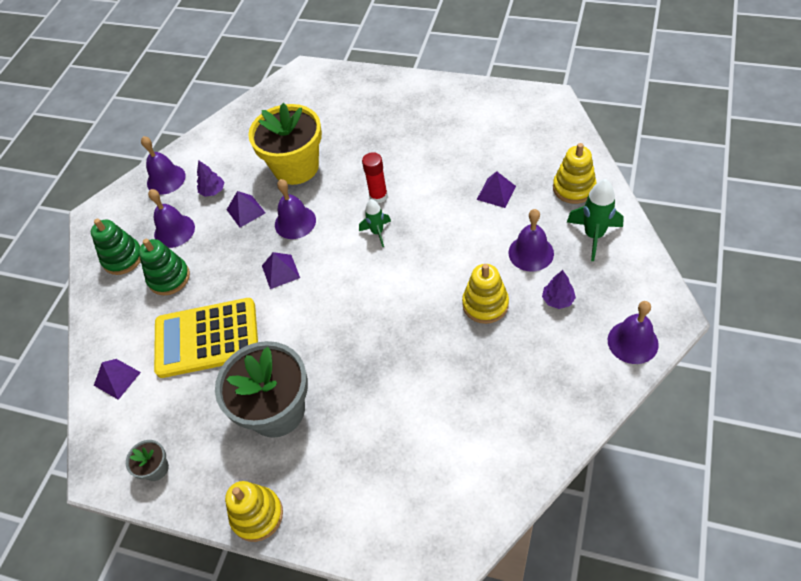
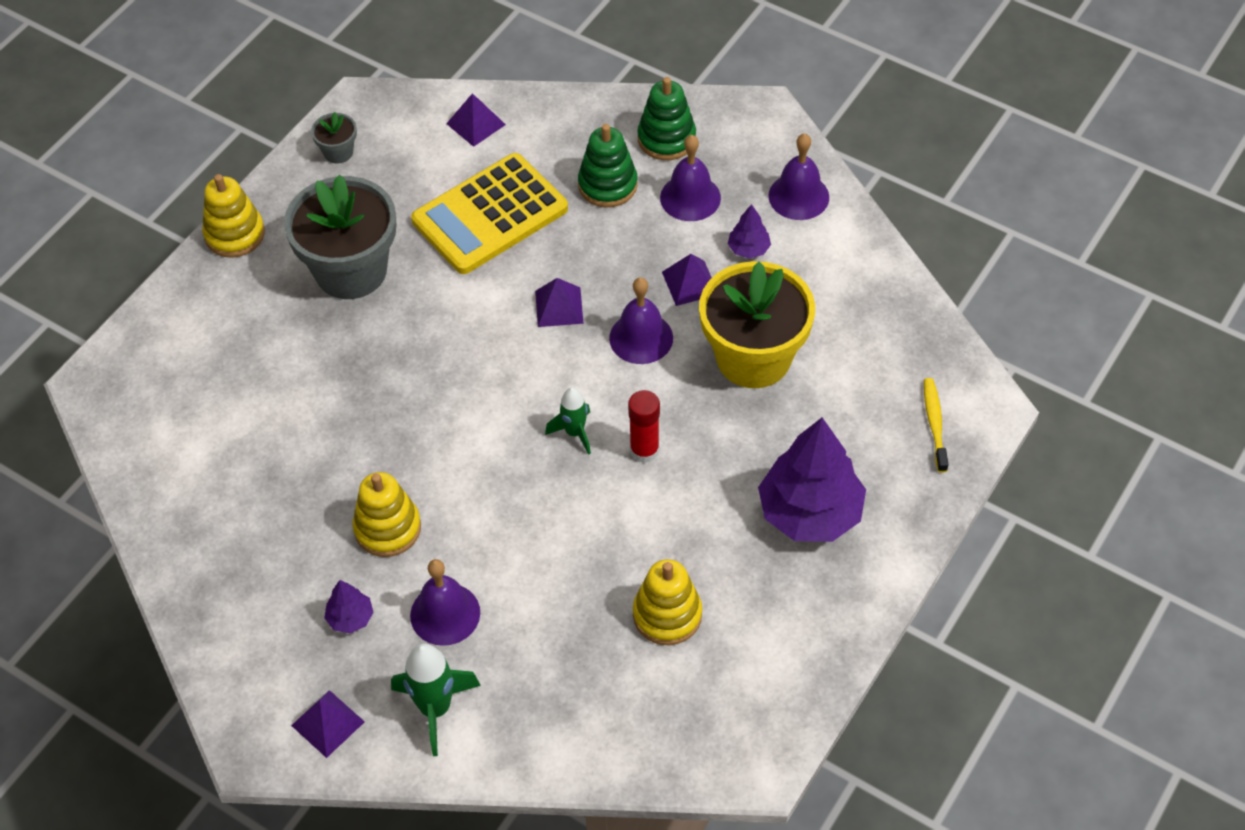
camera: 100 degrees right, 0 degrees up
(207, 338) = (490, 215): yellow calculator -> yellow calculator turned 135 degrees counterclockwise
(320, 86) = (934, 424): none -> yellow toothbrush
(394, 118) = (810, 513): none -> purple tree
(496, 192) = (580, 607): purple pyramid -> purple pyramid (328, 723)
(573, 188) = (540, 719): yellow stacking toy -> yellow stacking toy (667, 615)
(632, 342) = (241, 682): purple bell -> none

